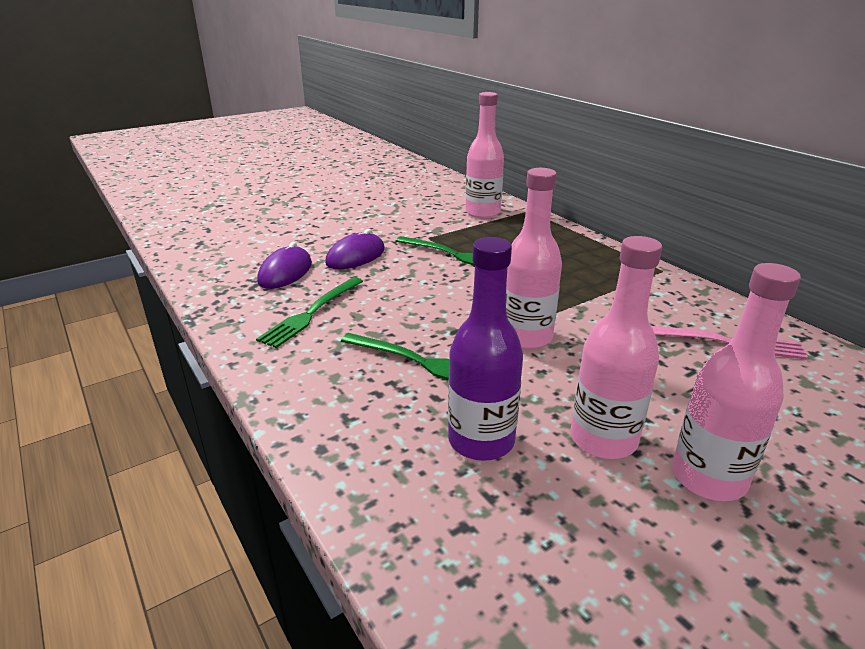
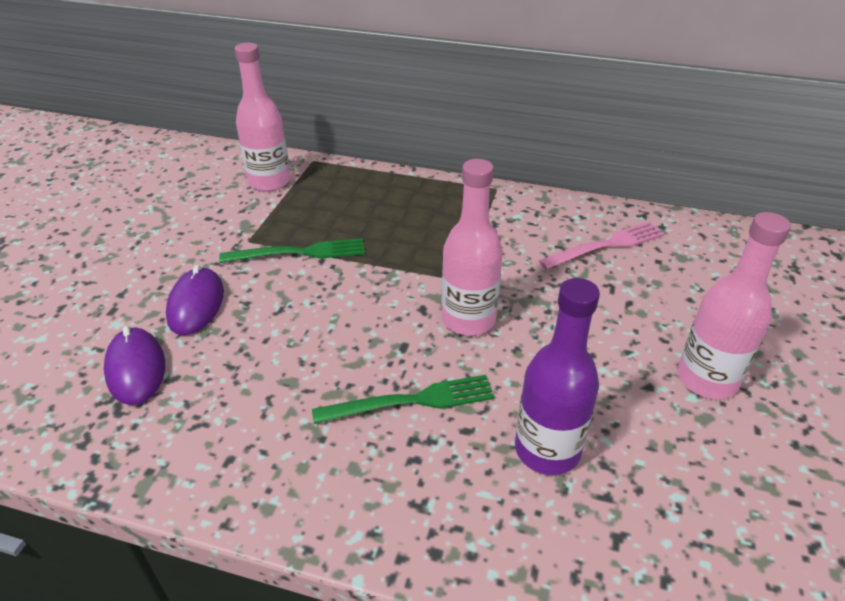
camera: 40 degrees left, 10 degrees up
(311, 313) = (236, 406): green fork -> none
(603, 439) = (621, 389): pink bottle -> none

